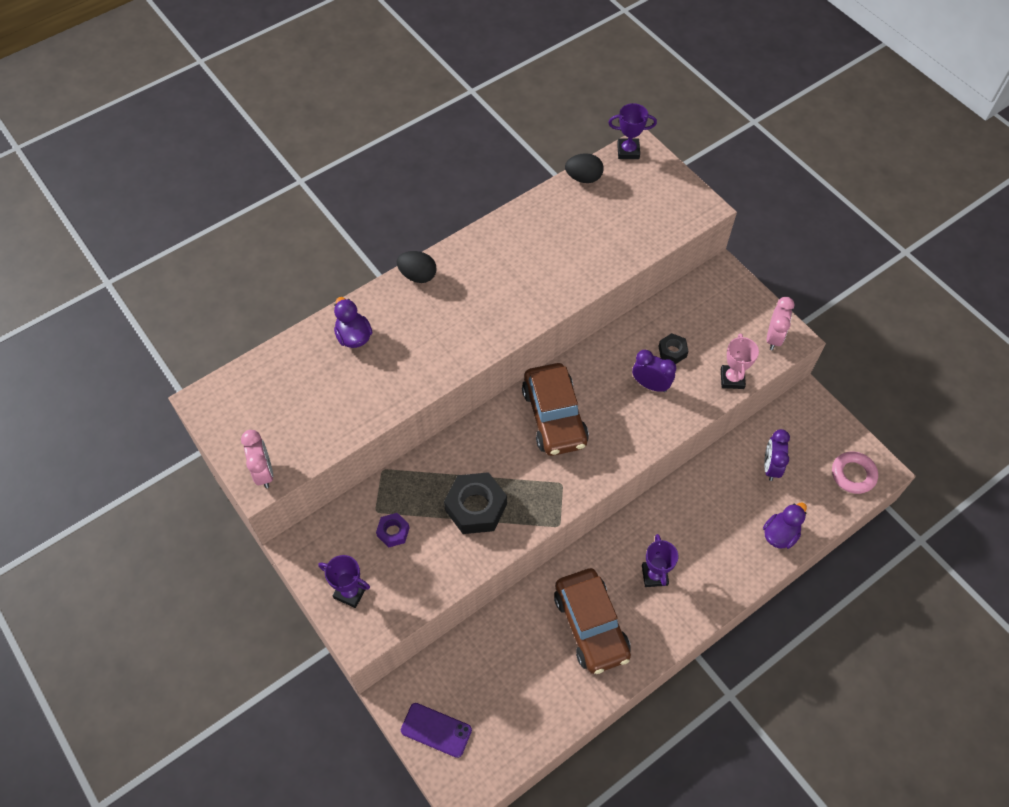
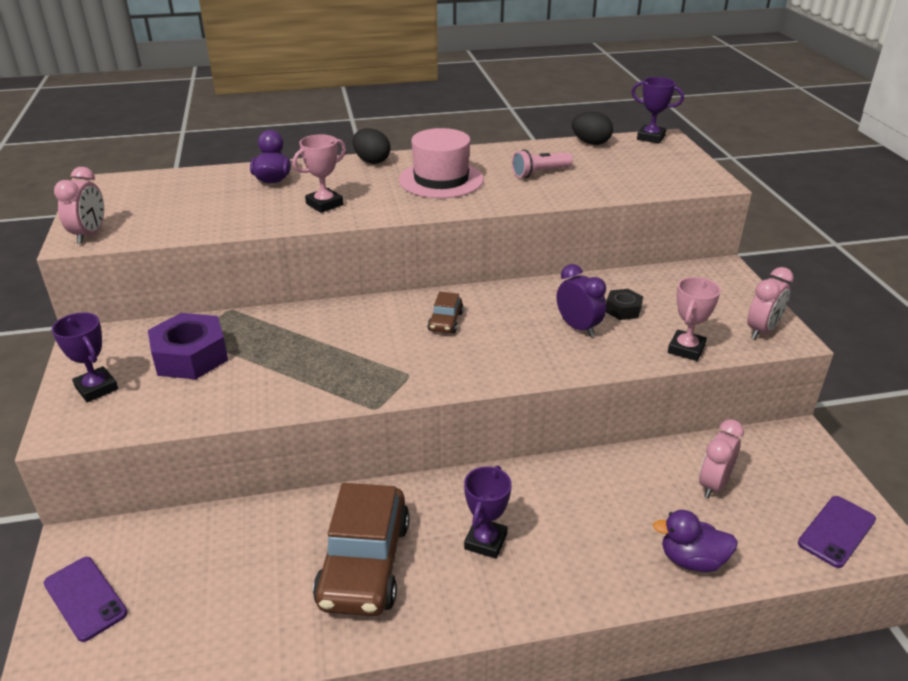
camera: 25 degrees right, 25 degrees down
(393, 532) = (190, 356): purple nut -> purple nut, size x1.89
(423, 356) = (324, 204): none -> pink trophy
(476, 507) = (295, 364): black nut -> none
(493, 283) = (441, 180): none -> pink hat
(554, 417) = (445, 321): brown car -> brown car, size x0.45
(567, 243) = (540, 173): none -> pink flashlight
(770, 466) = (713, 484): purple clock -> pink clock
(780, 534) = (692, 560): purple duck -> purple duck turned 150 degrees counterclockwise
(853, 474) = (836, 531): pink ring -> purple phone

